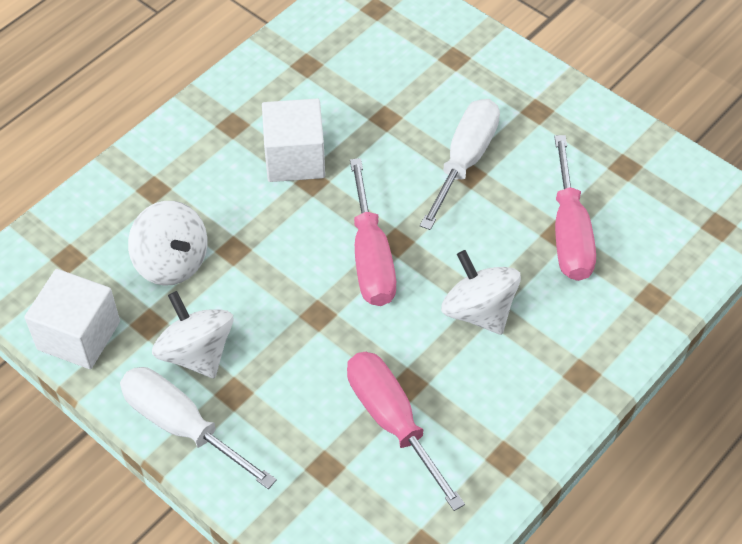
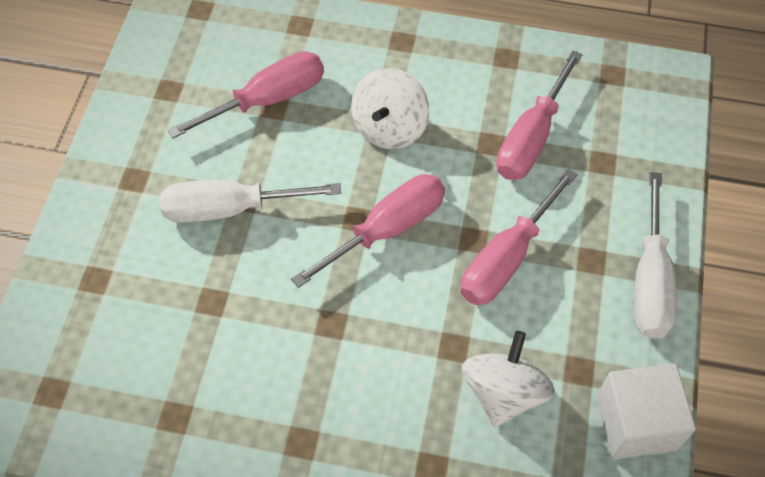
camera: 120 degrees left, 5 degrees up
(196, 353) = (578, 311): white spinning top -> none
(282, 328) = (506, 258): none -> pink screwdriver
(295, 158) = (312, 355): white cube -> none

